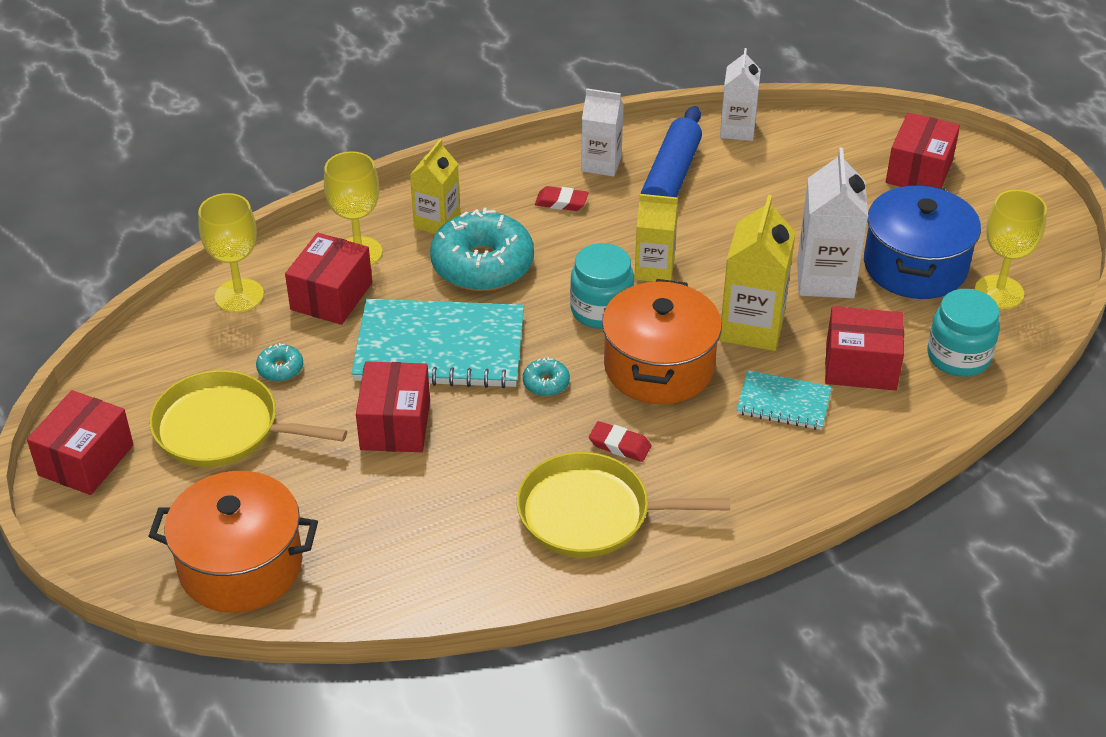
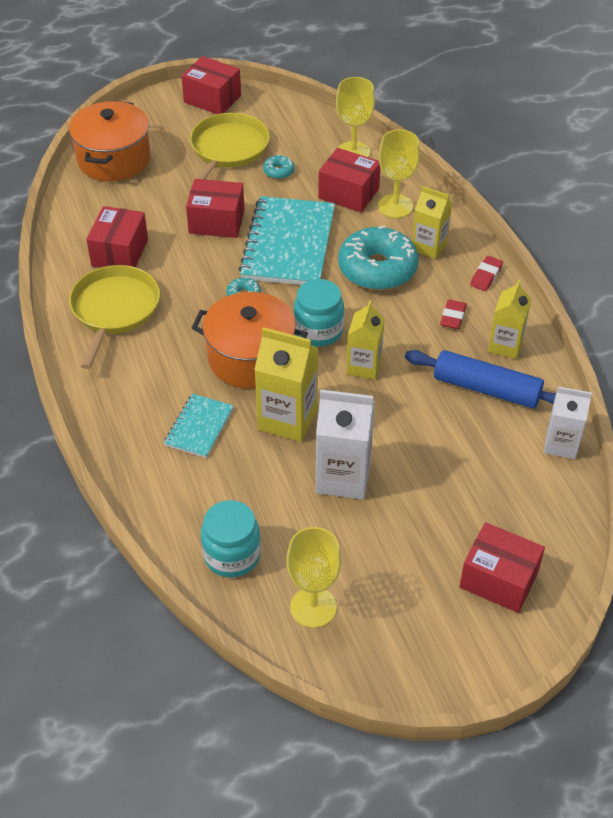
camera: 95 degrees right, 5 degrees up
(601, 164) = (505, 345): white carton -> yellow carton
(619, 445) = (174, 329): red eraser -> red eraser (486, 276)
(861, 366) = (231, 483): red box -> red box (120, 253)
(915, 266) = (355, 547): blue pot -> none

